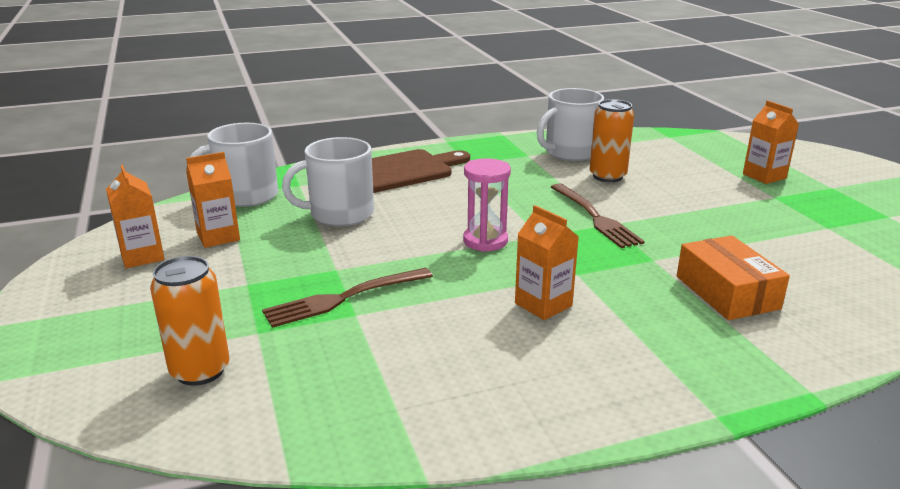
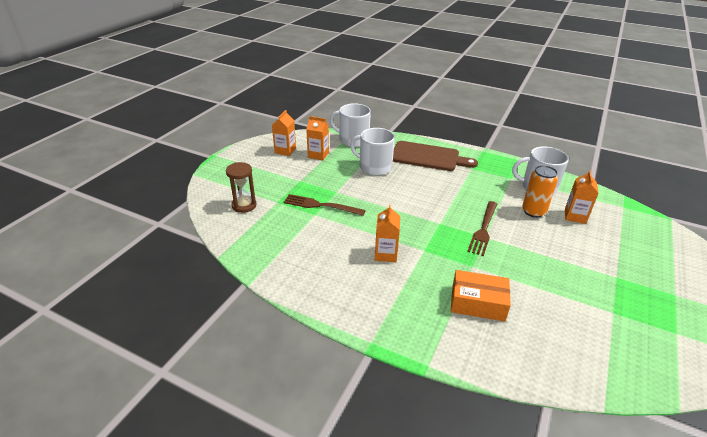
camera: 45 degrees right, 10 degrees up
(200, 371) = (244, 205): orange can -> brown hourglass
(485, 241) = (411, 212): pink hourglass -> none
(727, 292) = (478, 303): orange box -> orange box turned 75 degrees clockwise
(764, 176) = (638, 262): orange carton -> orange carton (575, 216)

